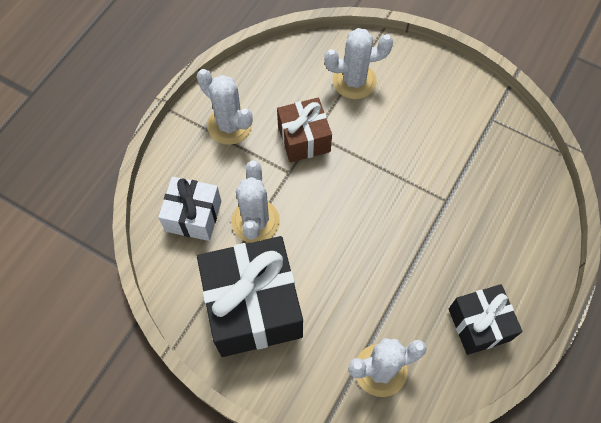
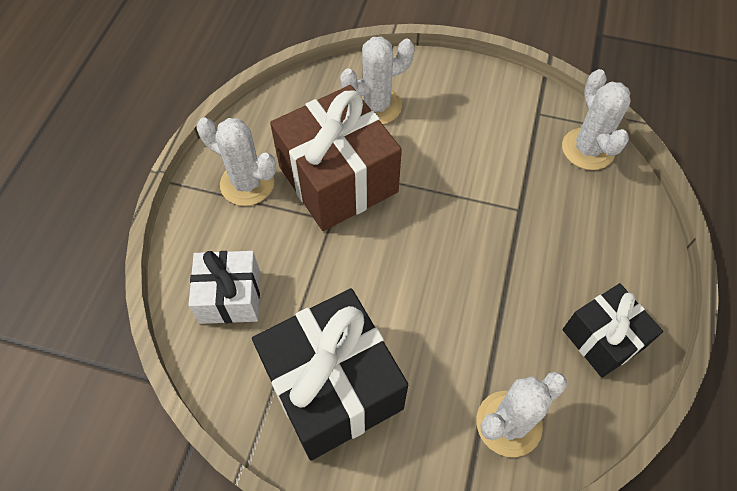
camera: 15 degrees left, 5 degrees down
(255, 221) = (307, 285): white cactus -> white cactus (588, 149)
(304, 139) = (338, 179): brown gift -> brown gift, size x1.73

